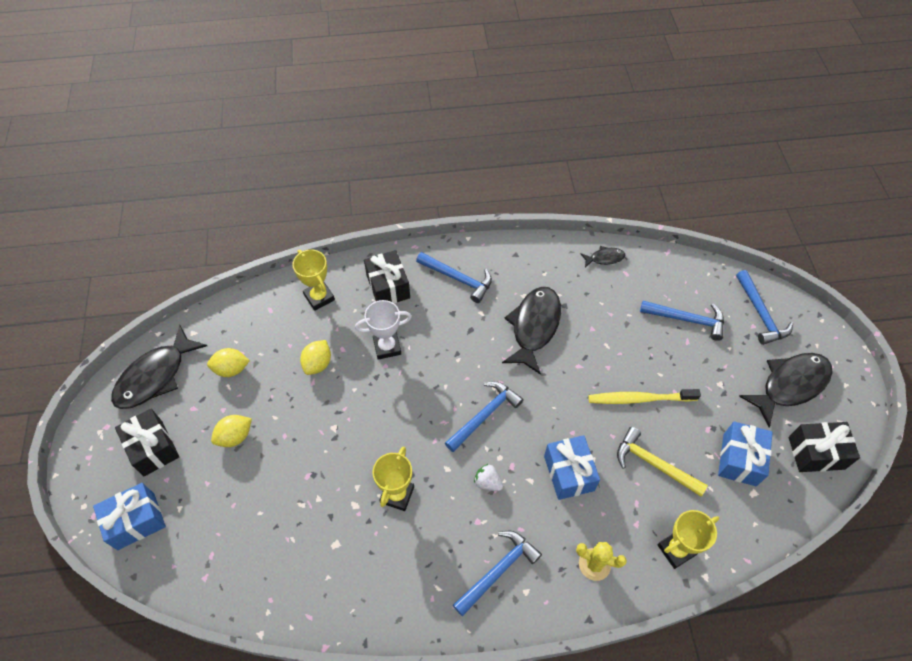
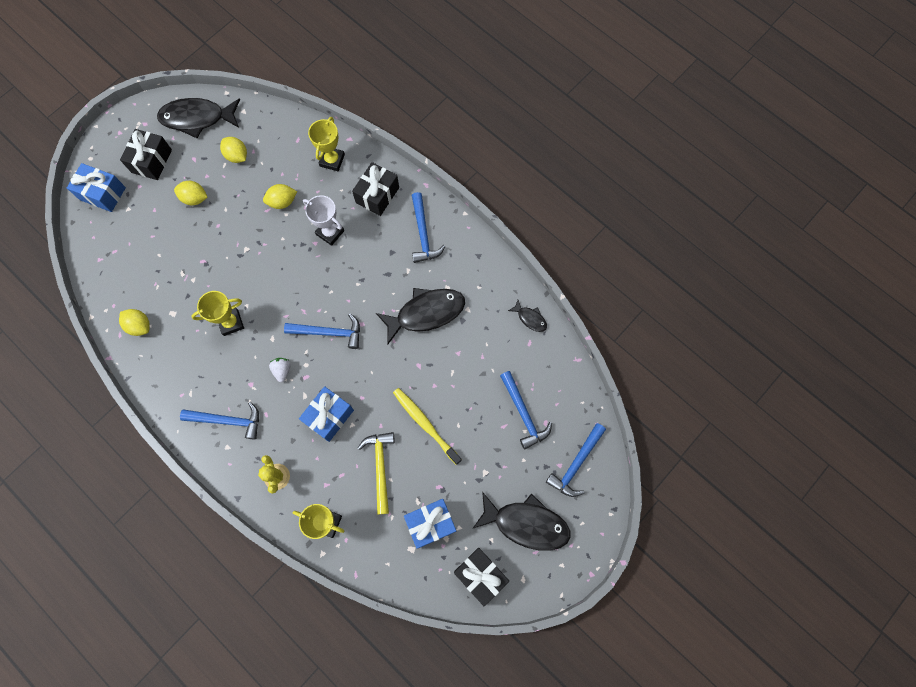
camera: 50 degrees right, 15 degrees up
(318, 588) = (139, 326): none -> yellow lemon

